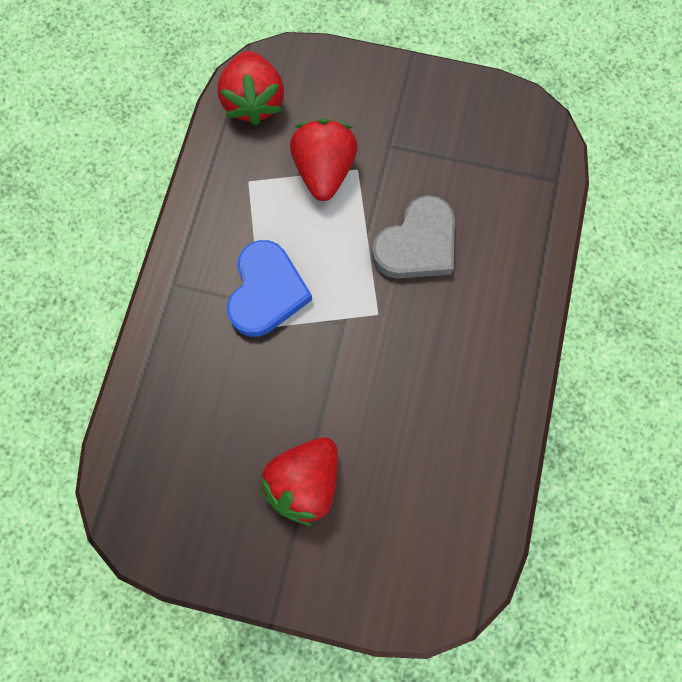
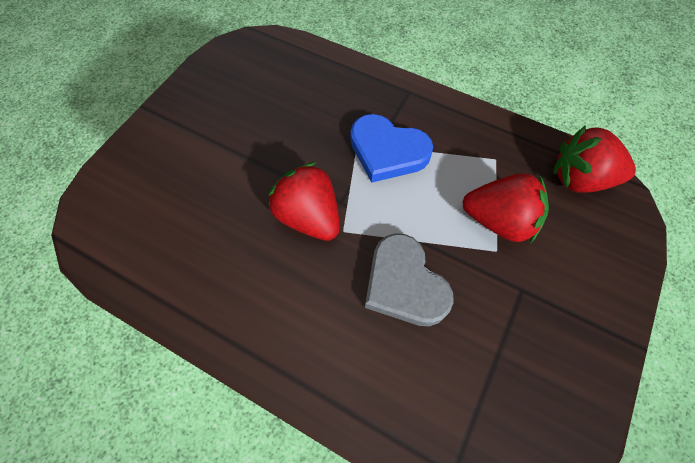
camera: 105 degrees right, 10 degrees down
(304, 482) = (223, 145): red strawberry -> red strawberry (309, 216)

